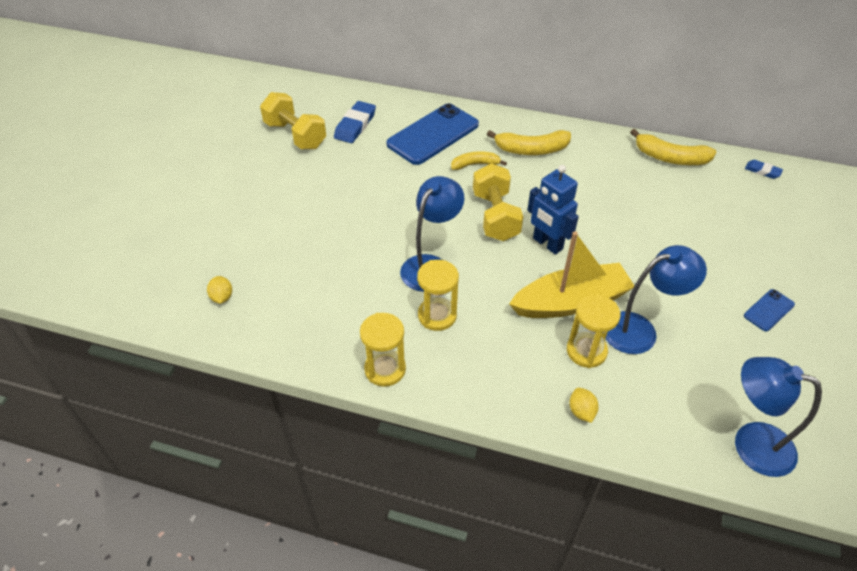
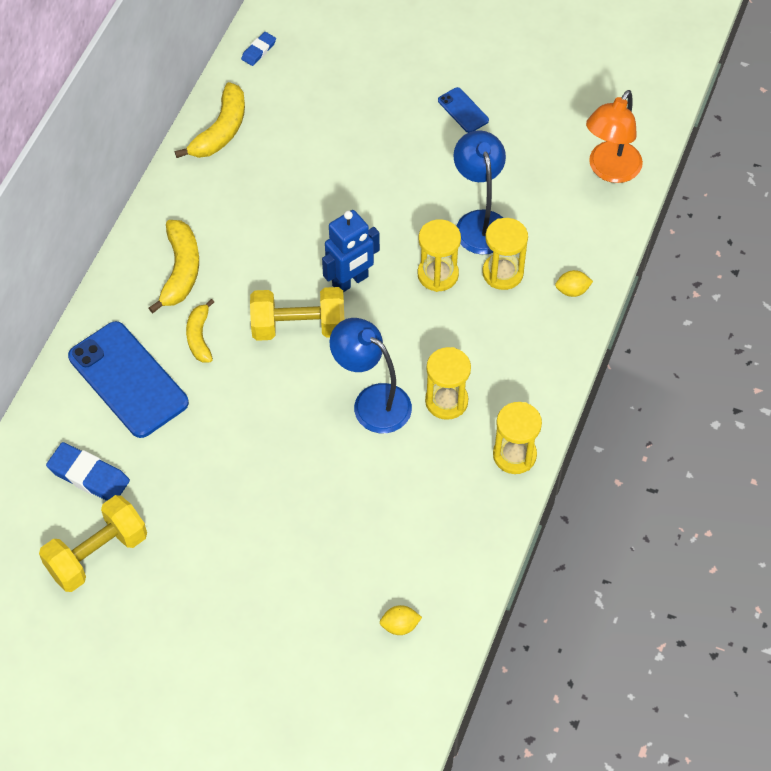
camera: 85 degrees left, 10 degrees up
(570, 302) = (438, 274): yellow boat -> yellow hourglass
(751, 443) = (609, 170): blue lamp -> orange lamp

